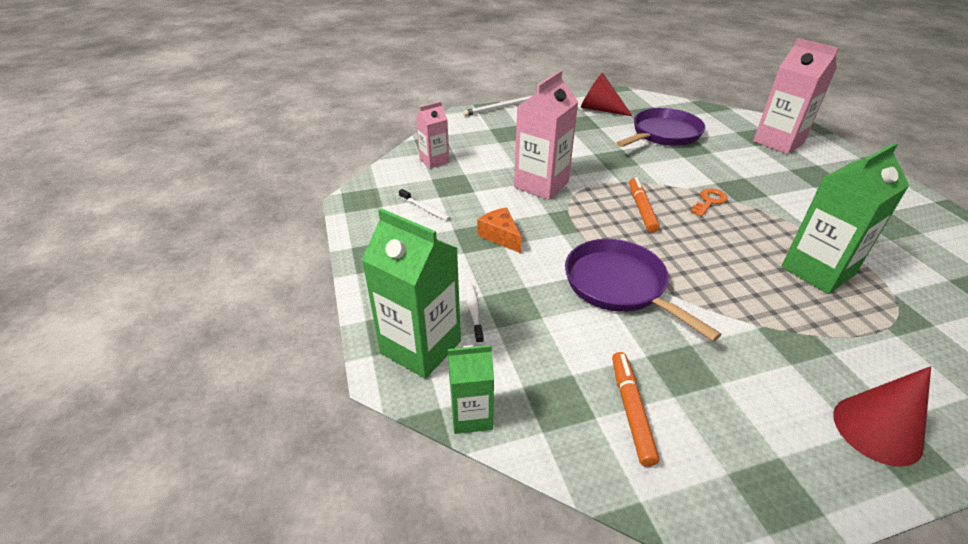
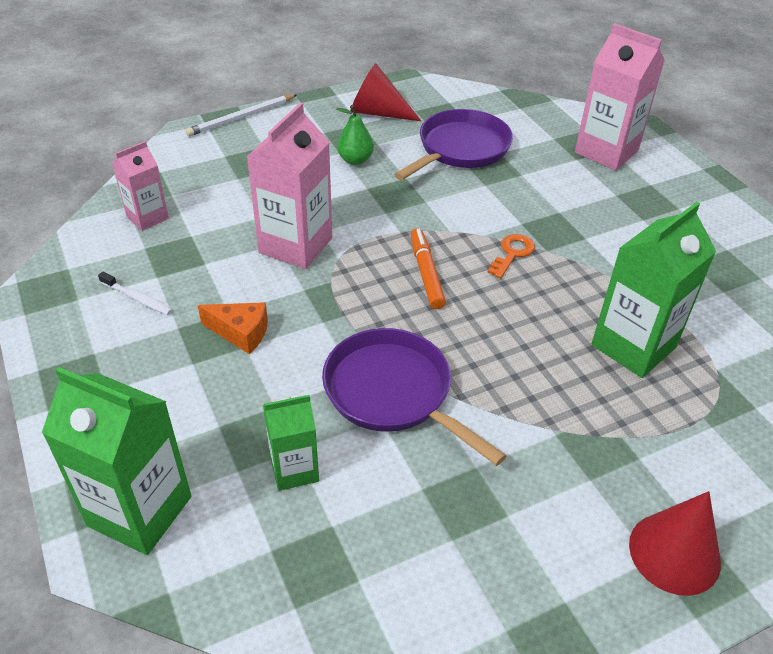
camera: 10 degrees left, 5 degrees up
(471, 415) = (207, 598): green carton -> green carton (294, 469)
(473, 311) = (207, 451): white toothbrush -> none
(500, 236) = (241, 333): orange cheese -> orange cheese turned 150 degrees clockwise
(584, 136) = (355, 160): none -> green pear
(631, 411) = (400, 566): orange marker -> none

